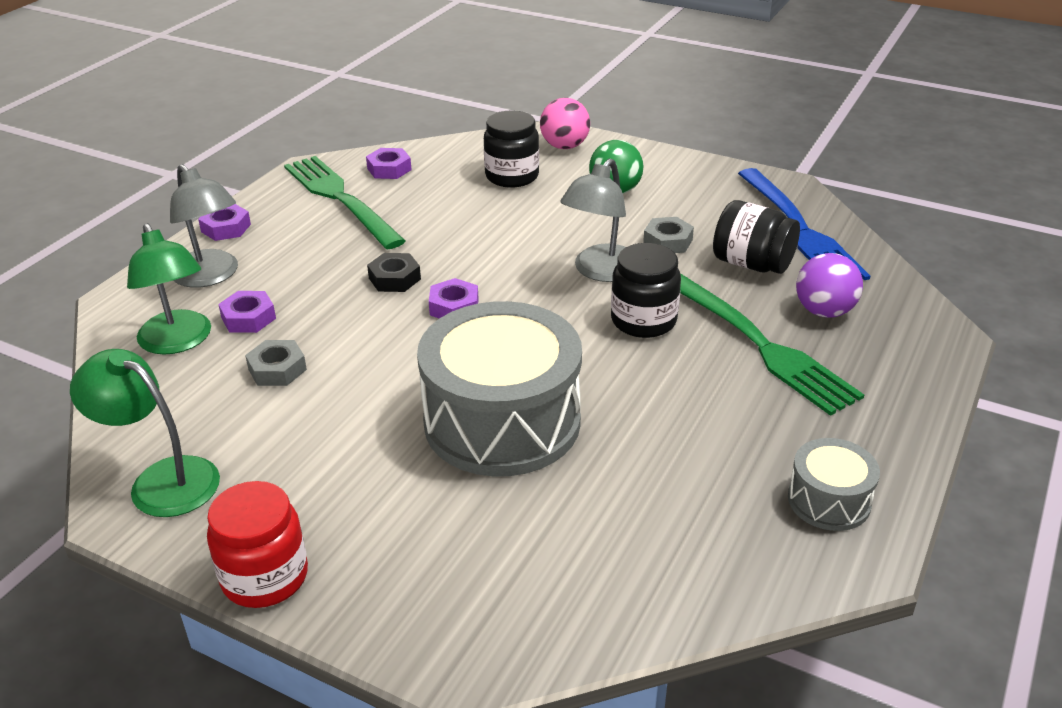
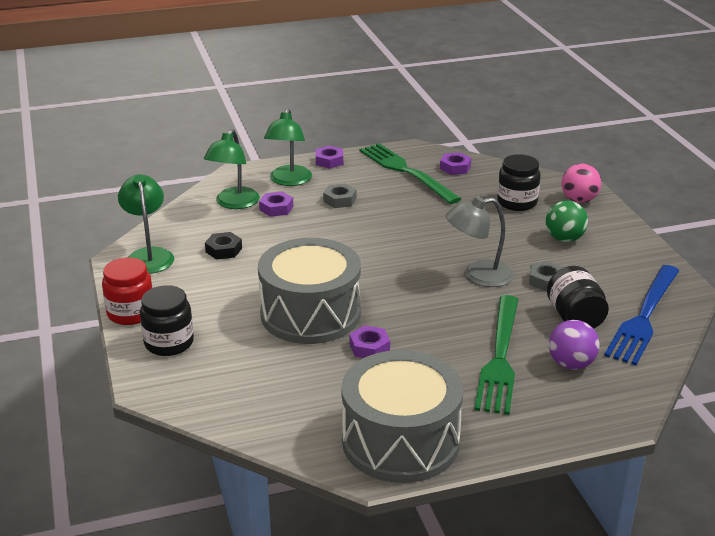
camera: 45 degrees right, 5 degrees down
(210, 276) = (289, 181): grey lamp -> green lamp
(277, 369) = (254, 237): grey nut -> grey nut (339, 200)
(339, 198) = (405, 171): green fork -> green fork turned 45 degrees counterclockwise
(394, 278) = (368, 224): black nut -> black nut (224, 250)
(454, 307) = (374, 252): purple nut -> purple nut (369, 347)
(643, 321) = (457, 311): black jar -> black jar (169, 343)
(829, 500) = (400, 441): grey drum -> grey drum, size x2.10

